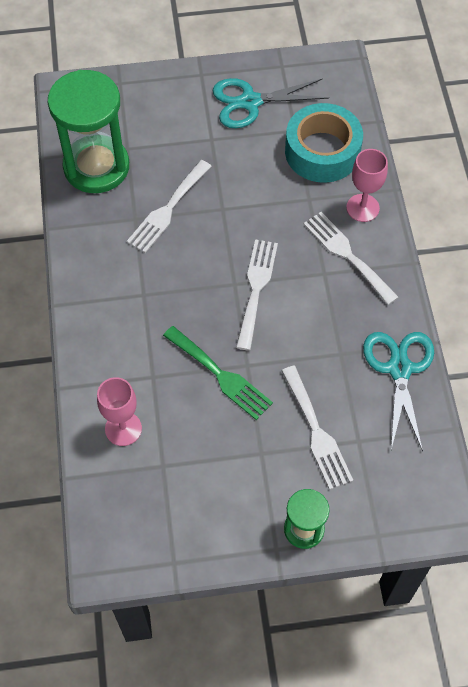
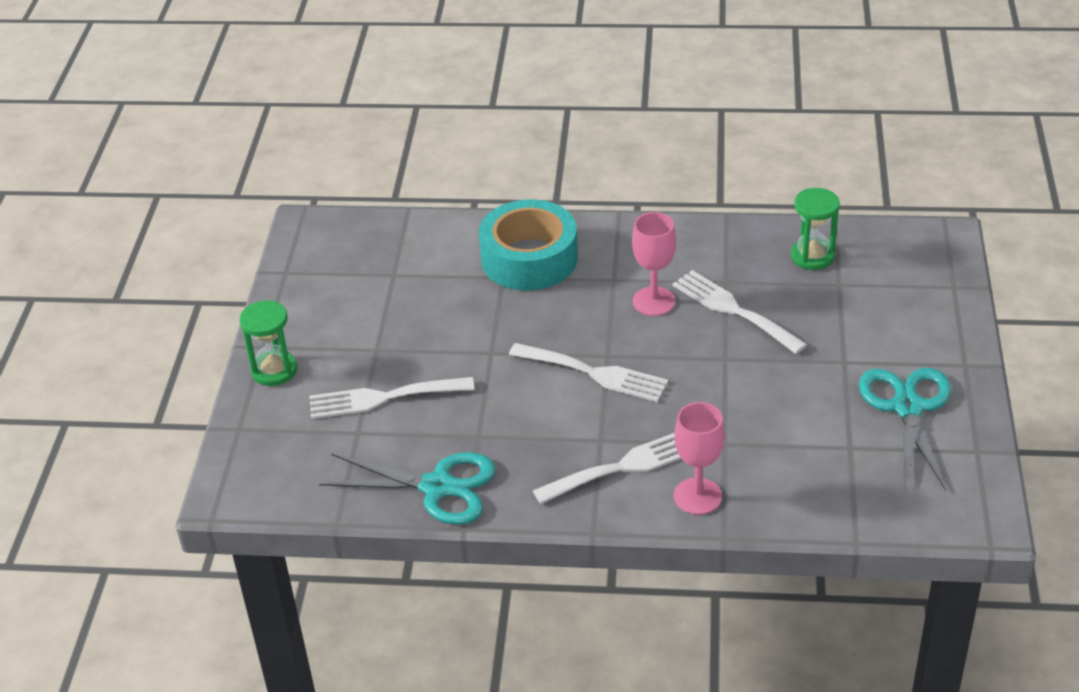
camera: 105 degrees right, 20 degrees down
(96, 167) = (812, 256): green hourglass -> green hourglass, size x0.51
(123, 428) = (448, 250): pink goblet -> pink goblet (653, 301)
(221, 375) = (485, 329): green fork -> none
(322, 151) = (806, 470): turquoise tape -> turquoise tape (529, 258)

